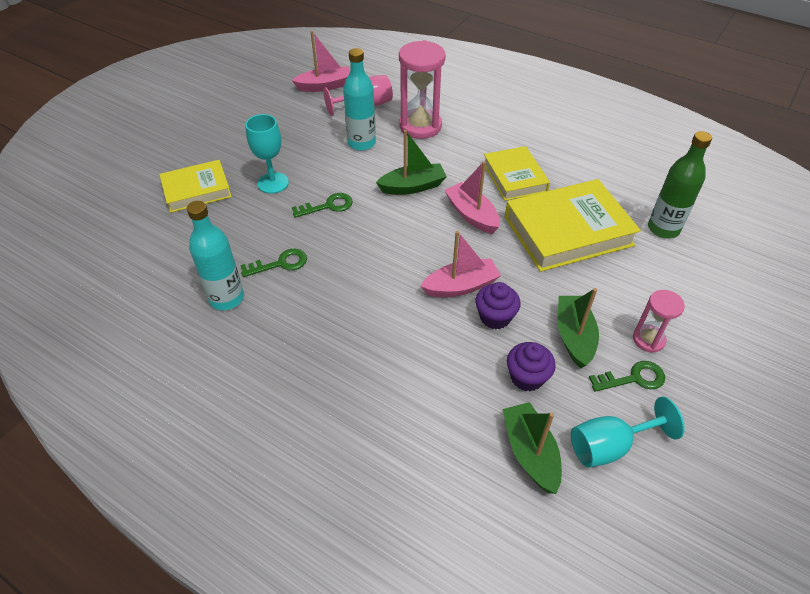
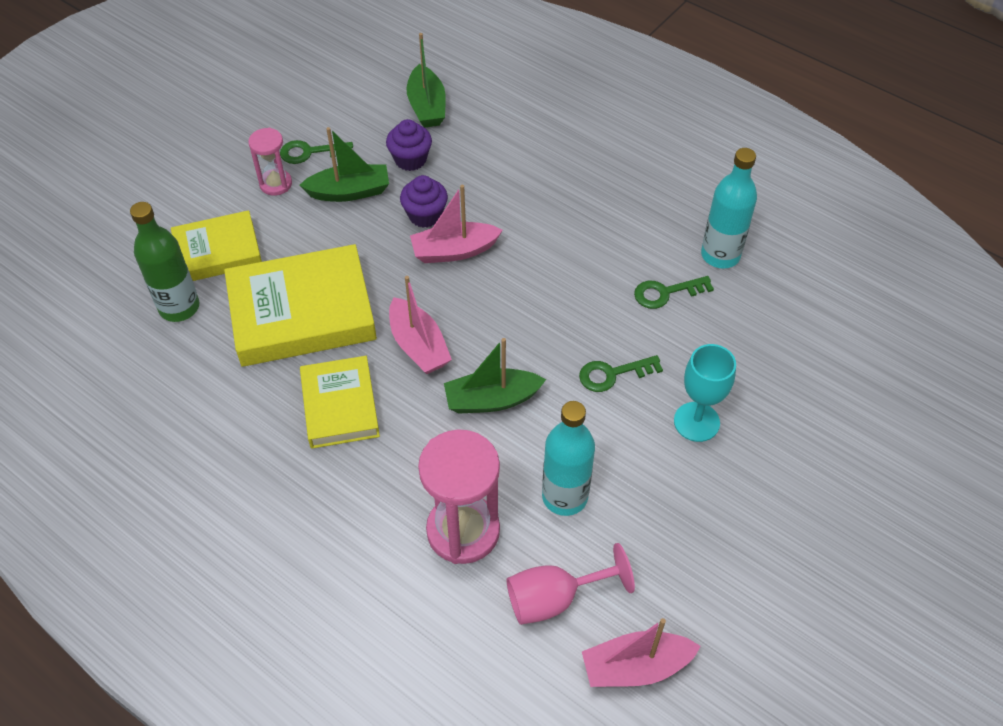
camera: 175 degrees left, 5 degrees up
(197, 190) = (806, 416): yellow book -> yellow book (218, 252)
(574, 336) = (349, 192): green boat -> green boat turned 105 degrees counterclockwise
(609, 446) = (358, 106): turquoise goblet -> none

